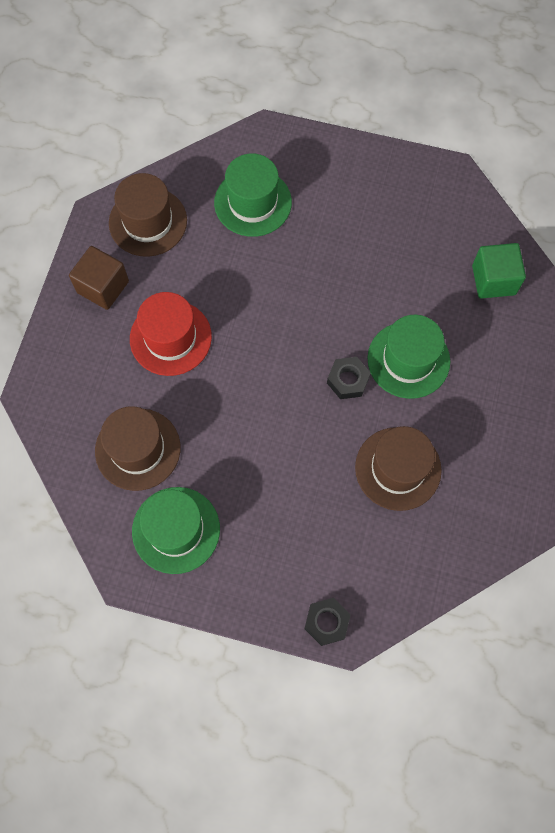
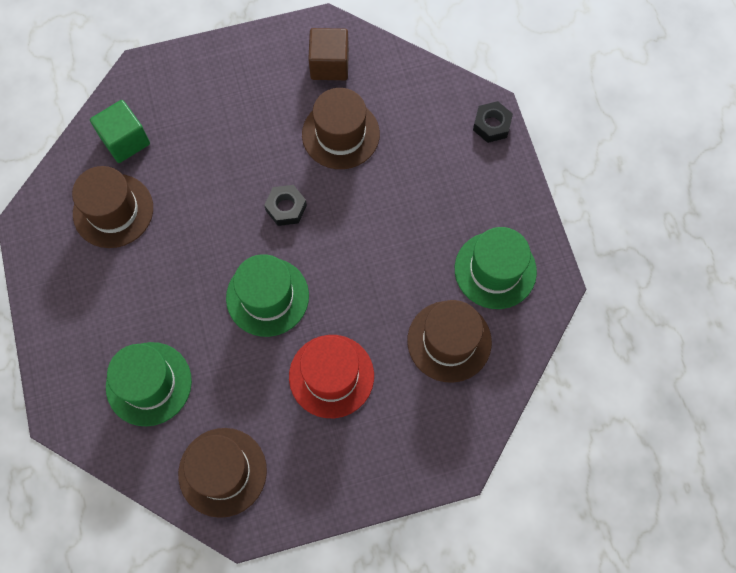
camera: 120 degrees left, 0 degrees up
(103, 287) = (316, 471): brown cube -> brown cube (329, 65)
(408, 360) = (239, 171): green hat -> green hat (267, 297)
(426, 241) = (113, 211): none -> brown hat

